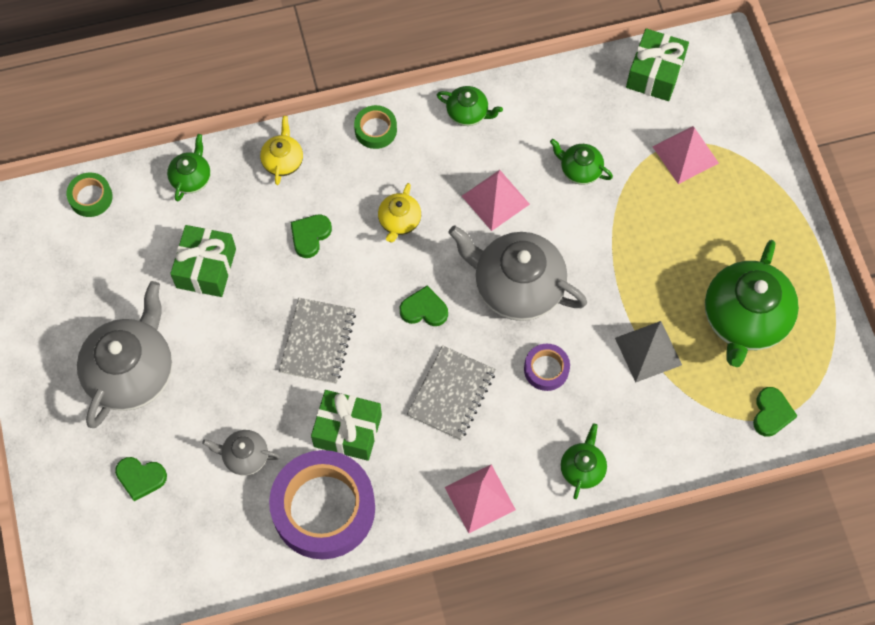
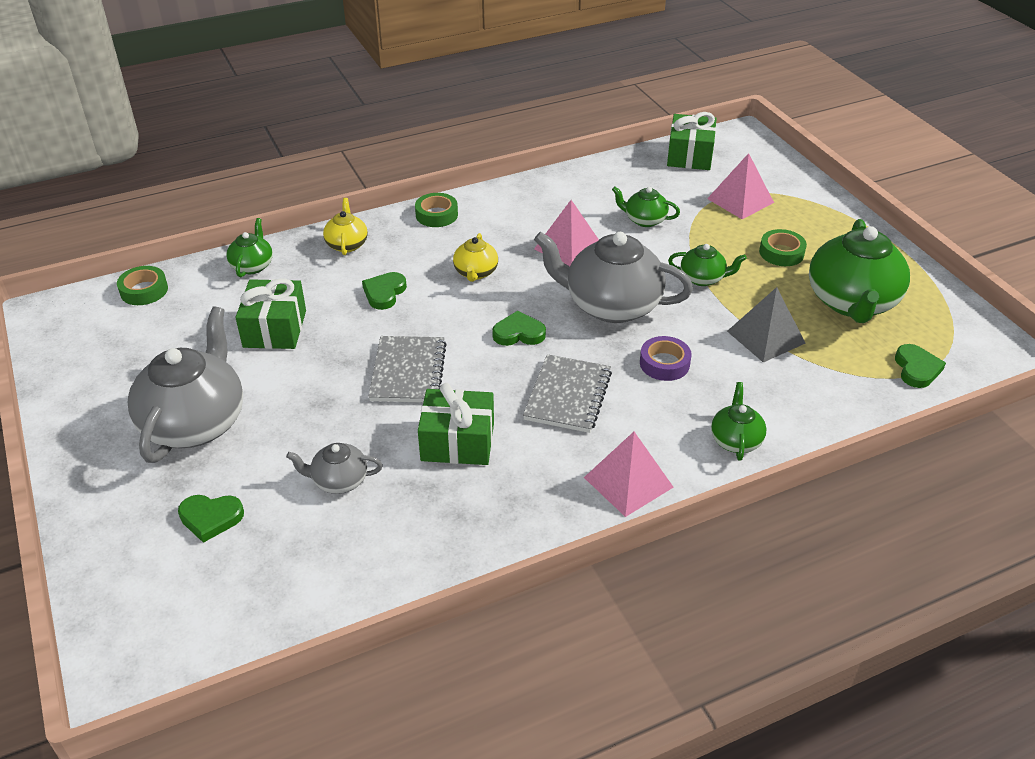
camera: 10 degrees left, 25 degrees down
(323, 508) = (443, 517): purple tape -> none
(468, 113) = (524, 196): green teapot -> green teapot (703, 278)
(701, 240) = (781, 253): none -> green tape

